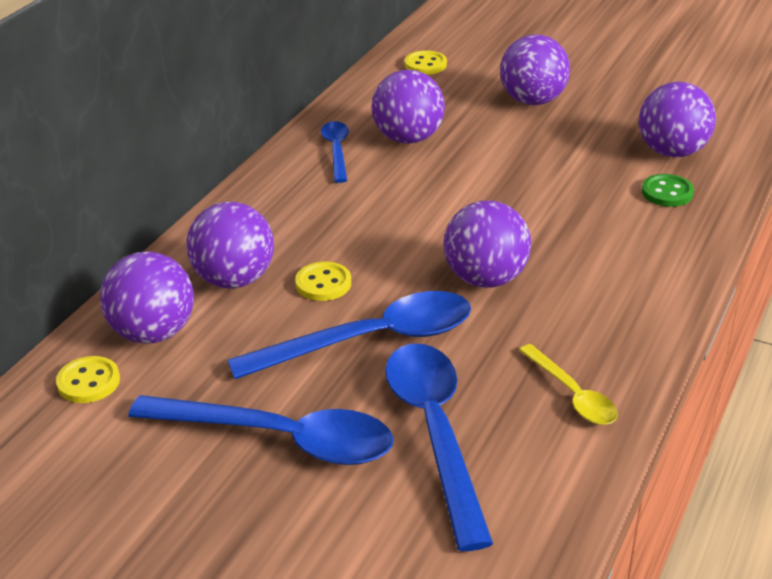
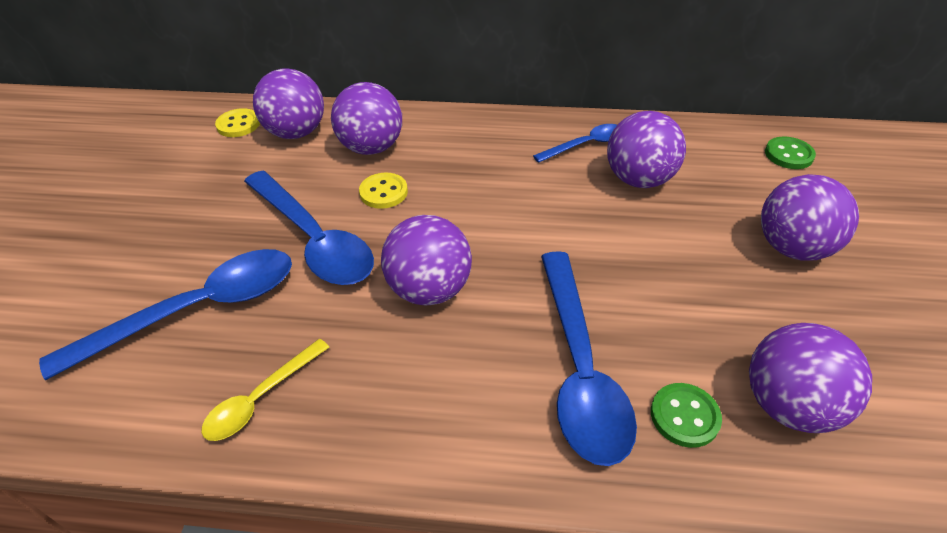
camera: 70 degrees right, 10 degrees up
(280, 439) = (185, 225): blue spoon -> blue spoon (579, 368)
(425, 65) = (788, 155): yellow button -> green button

